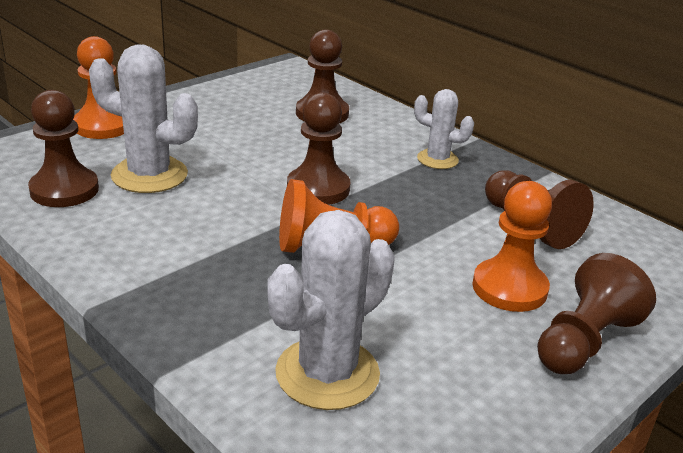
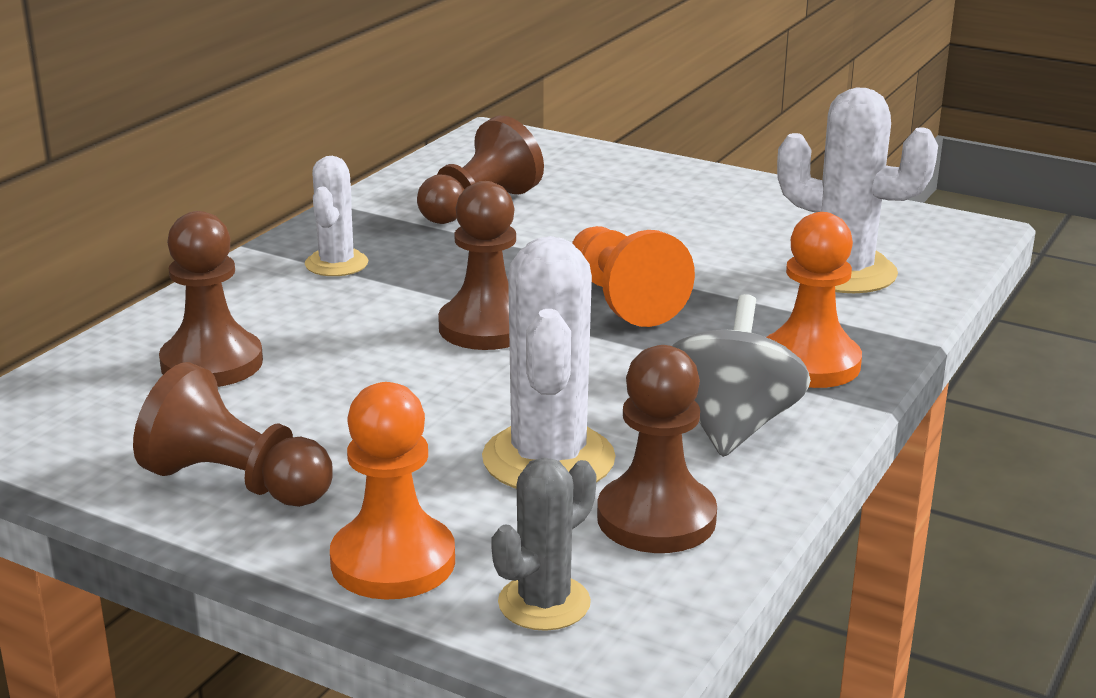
camera: 105 degrees left, 5 degrees down
(34, 149) = (544, 603): none -> grey cactus
(128, 238) = (731, 426): none -> grey spinning top
(509, 288) = (620, 210): orange pawn -> orange pawn (810, 363)
(584, 341) = (677, 180): brown pawn -> brown pawn (235, 483)

